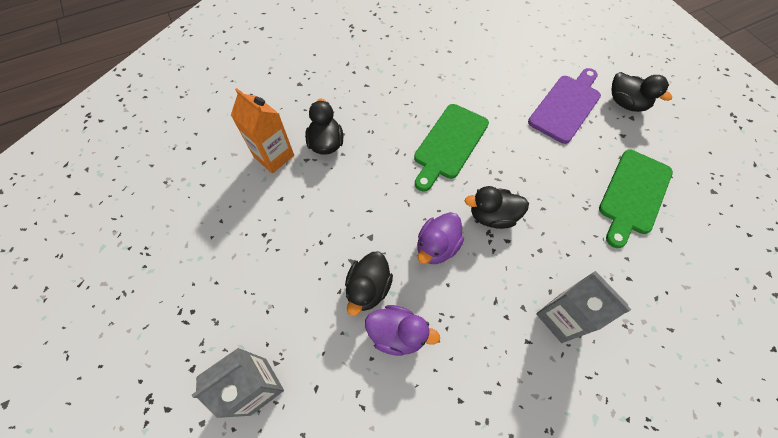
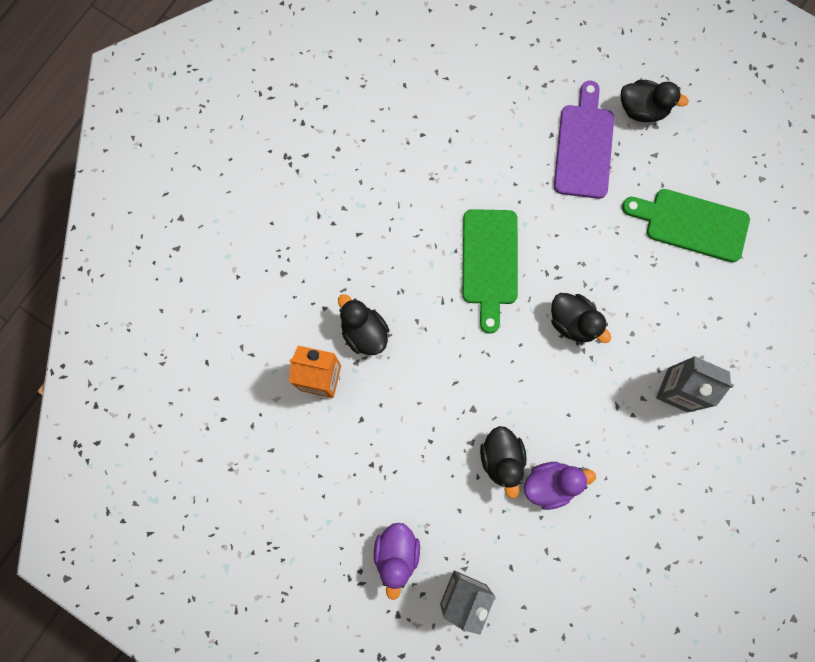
camera: 30 degrees left, 15 degrees up
(437, 246) = (539, 383): purple duck -> purple duck (396, 554)
(492, 216) = (573, 322): black duck -> black duck turned 105 degrees counterclockwise
(633, 194) = (691, 224): green cutting board -> green cutting board turned 105 degrees clockwise

